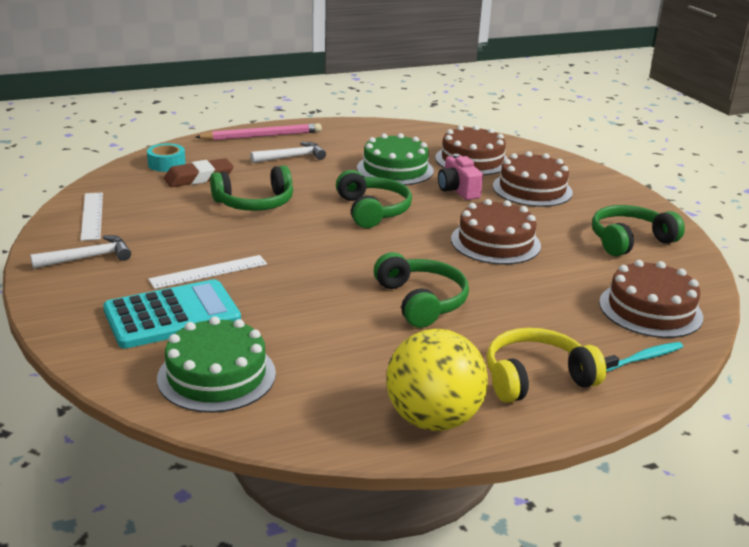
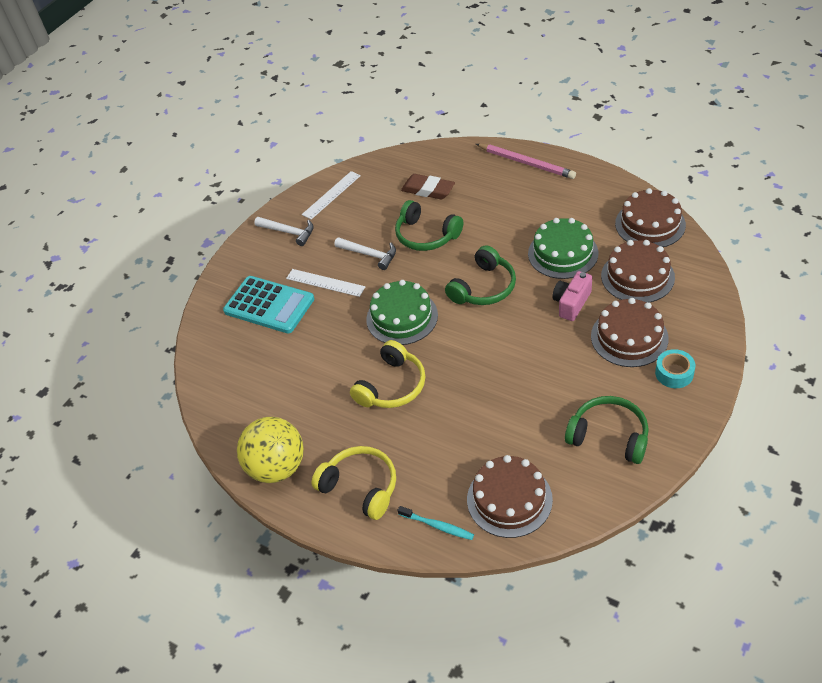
camera: 60 degrees right, 20 degrees up
(166, 164) = (428, 164): turquoise tape -> turquoise tape (674, 373)
(216, 375) = (235, 362): green cake -> green cake (402, 317)
(292, 157) = (512, 199): white hammer -> white hammer (369, 255)
(421, 301) = (392, 386): green headphones -> yellow headphones
(495, 242) = (513, 370): brown cake -> brown cake (650, 224)

